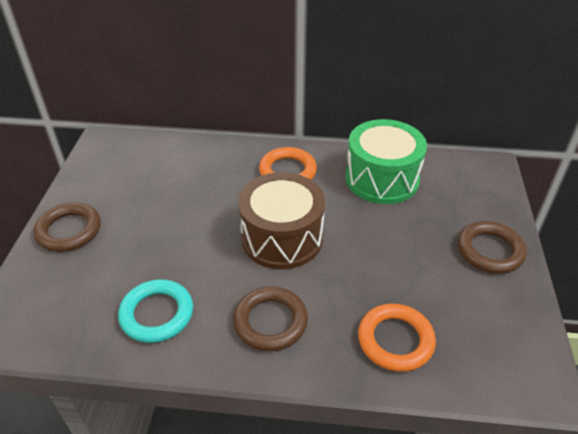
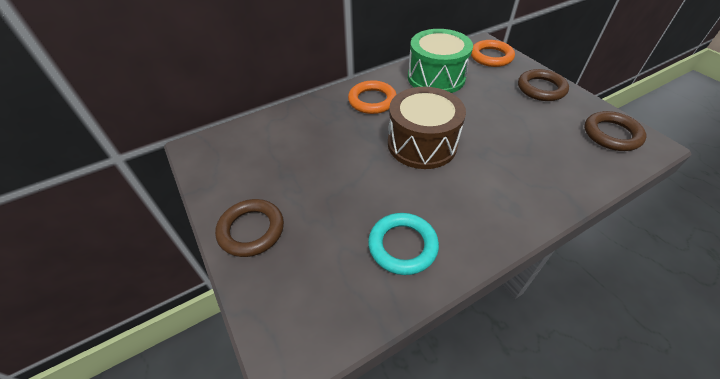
camera: 35 degrees left, 5 degrees up
(270, 322) = (482, 200): brown ring -> brown ring (611, 134)
(395, 340) = (561, 165): orange ring -> orange ring (491, 57)

